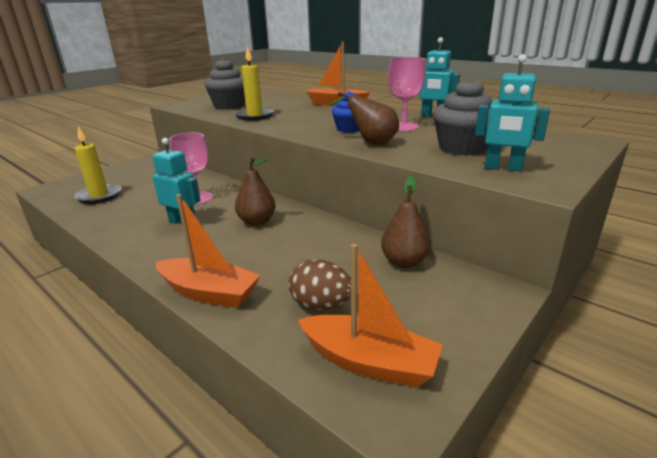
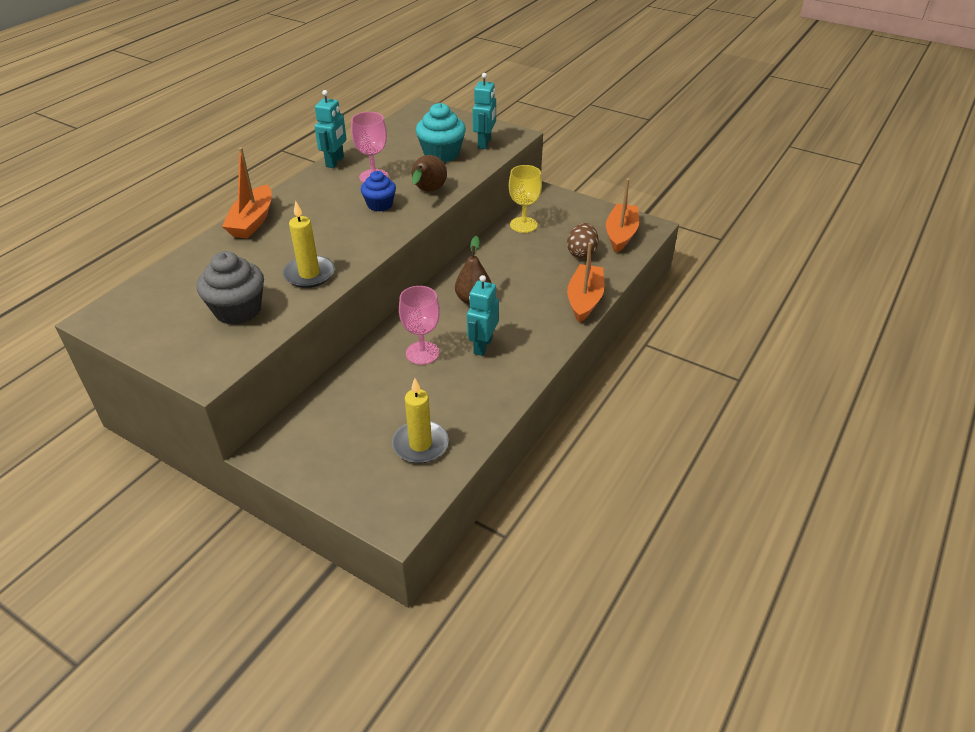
camera: 100 degrees left, 15 degrees up
(404, 262) = (523, 225): brown pear -> yellow goblet
(462, 148) = (441, 154): grey cupcake -> turquoise cupcake

